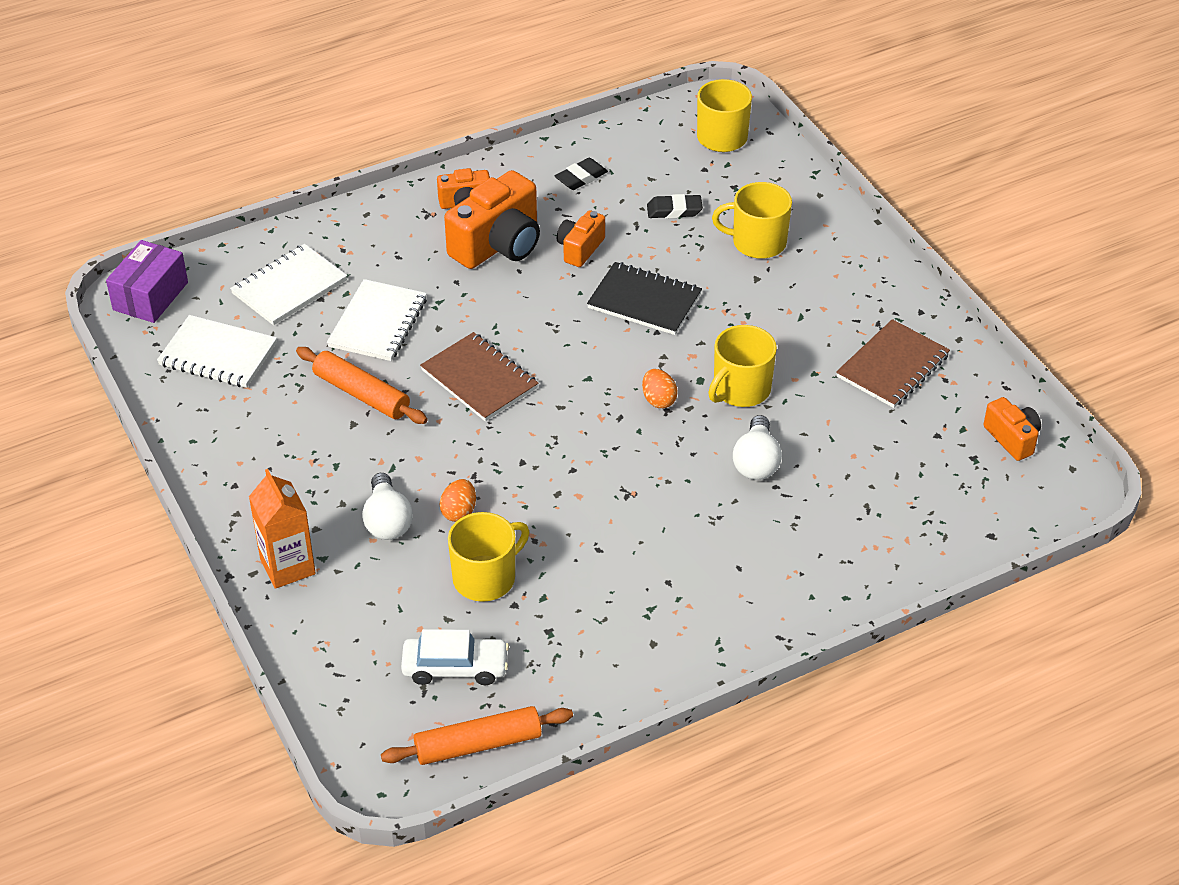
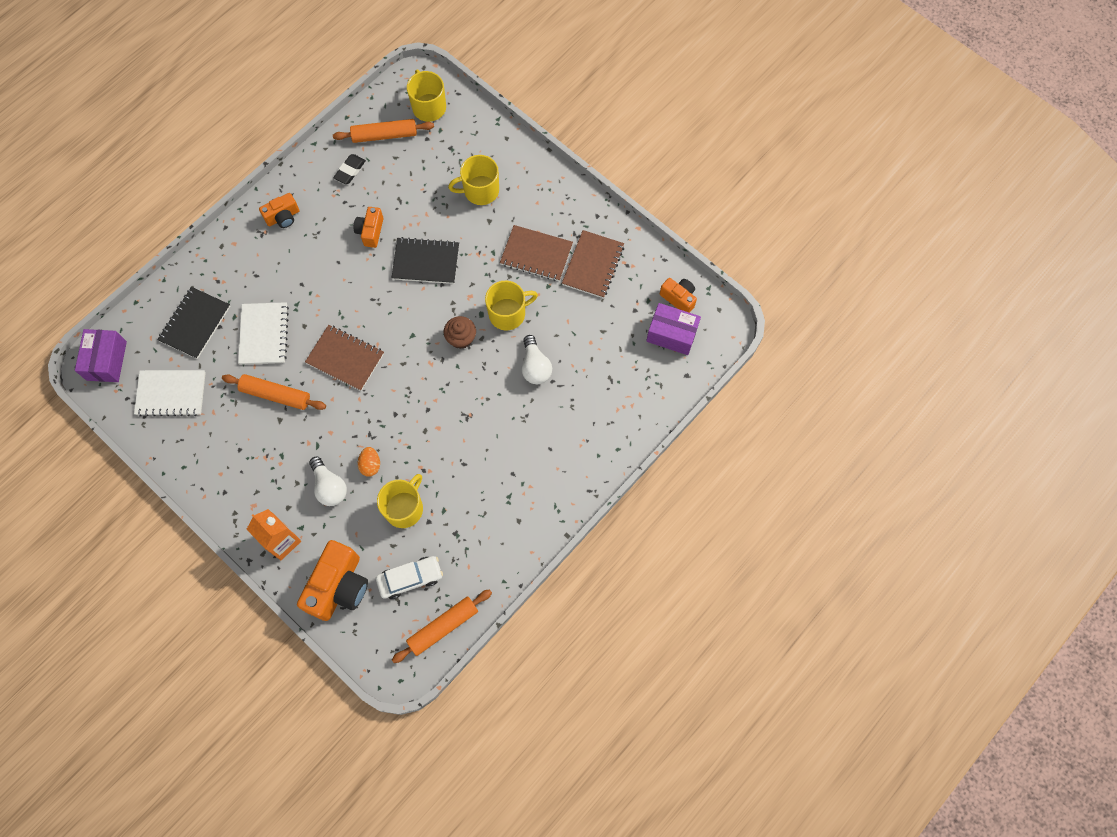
camera: 20 degrees left, 25 degrees up
(289, 287) = (195, 324): white notebook -> black notebook
(498, 245) = (317, 245): orange camera -> orange camera (339, 586)
(646, 152) = (384, 135): none -> orange rolling pin
(658, 400) = (461, 338): orange egg -> brown cupcake
(674, 210) = (419, 180): black eraser -> none
(741, 389) = (508, 313): yellow mug -> yellow mug turned 135 degrees counterclockwise
(811, 333) = (536, 254): none -> brown notebook
(985, 479) = (672, 334): none -> purple box

